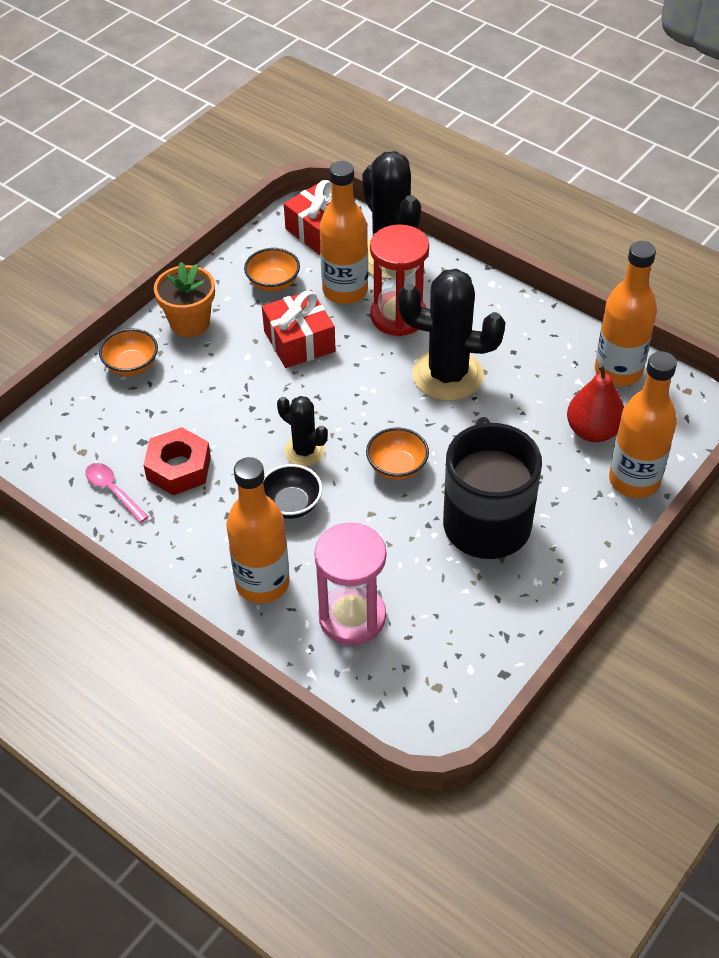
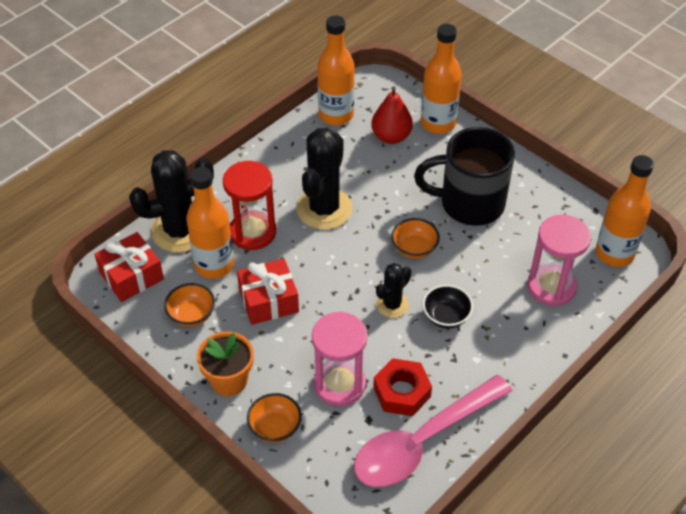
camera: 85 degrees left, 0 degrees up
(113, 491) = (423, 441): pink spoon -> pink spoon, size x2.44
(188, 412) = (339, 384): none -> pink hourglass
(262, 583) = (521, 339): orange bottle -> orange bottle (614, 253)

